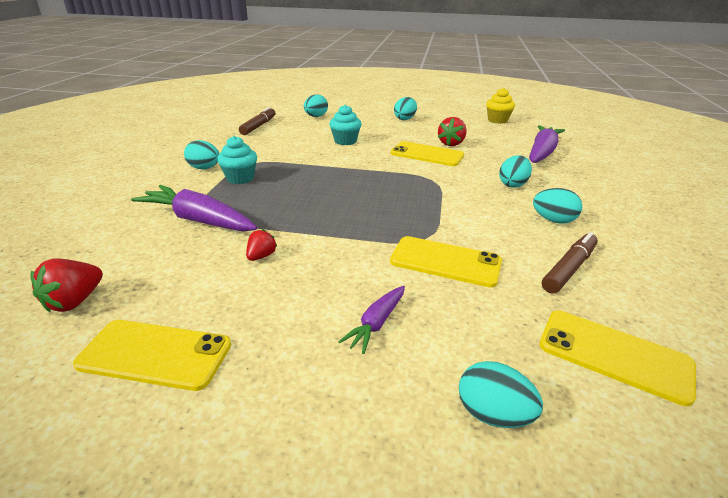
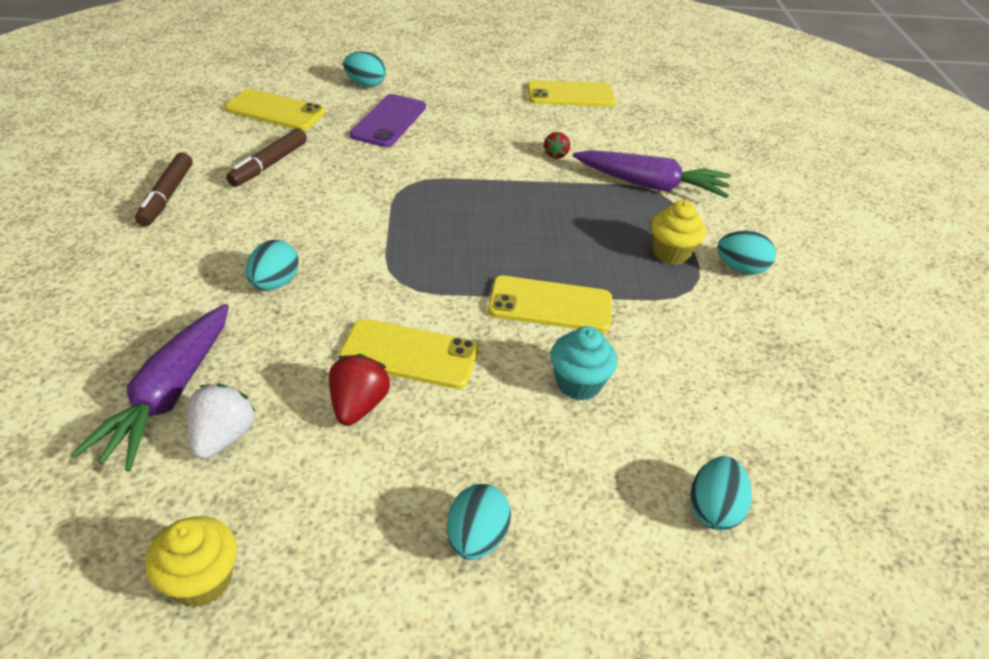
camera: 165 degrees right, 10 degrees up
(75, 301) = (658, 115): red strawberry -> none
(240, 178) = (671, 253): turquoise cupcake -> yellow cupcake
(258, 126) = (796, 424): brown marker -> brown marker (167, 196)
(376, 323) = (439, 116): purple carrot -> none
(445, 261) = (386, 162): yellow phone -> yellow phone (550, 305)
(446, 320) = (389, 121): none -> purple phone
(508, 141) = (223, 437): none -> white strawberry
(553, 220) = (250, 220): turquoise egg -> none

